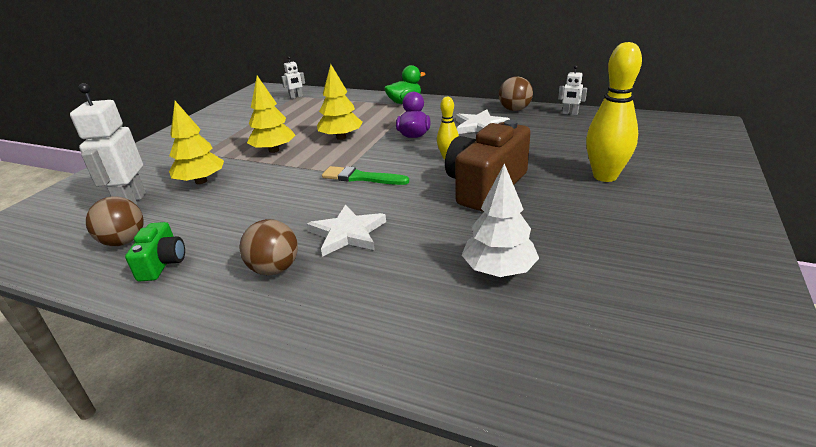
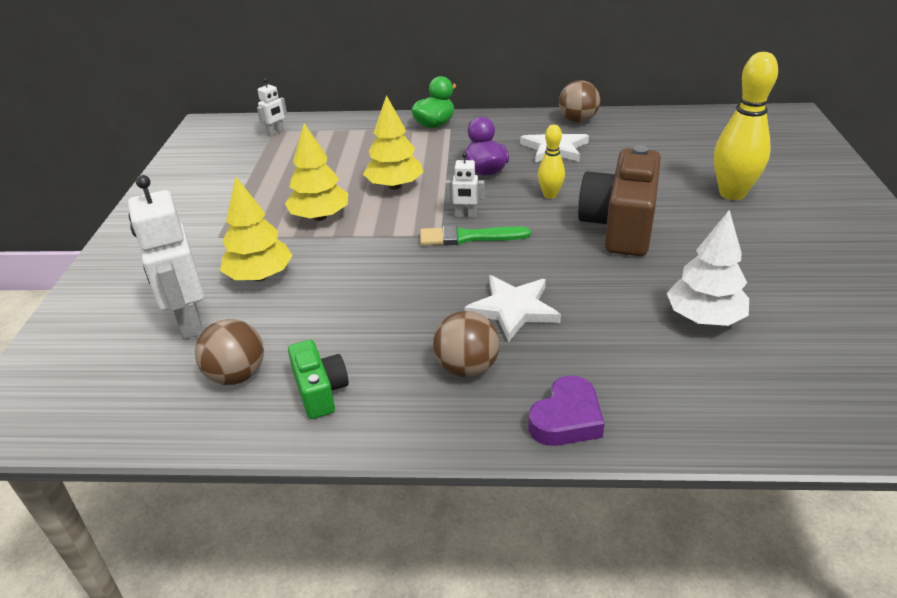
camera: 20 degrees left, 5 degrees up
(313, 326) = (566, 419): none -> purple heart
(570, 113) = (643, 119): white robot -> white robot (466, 215)

